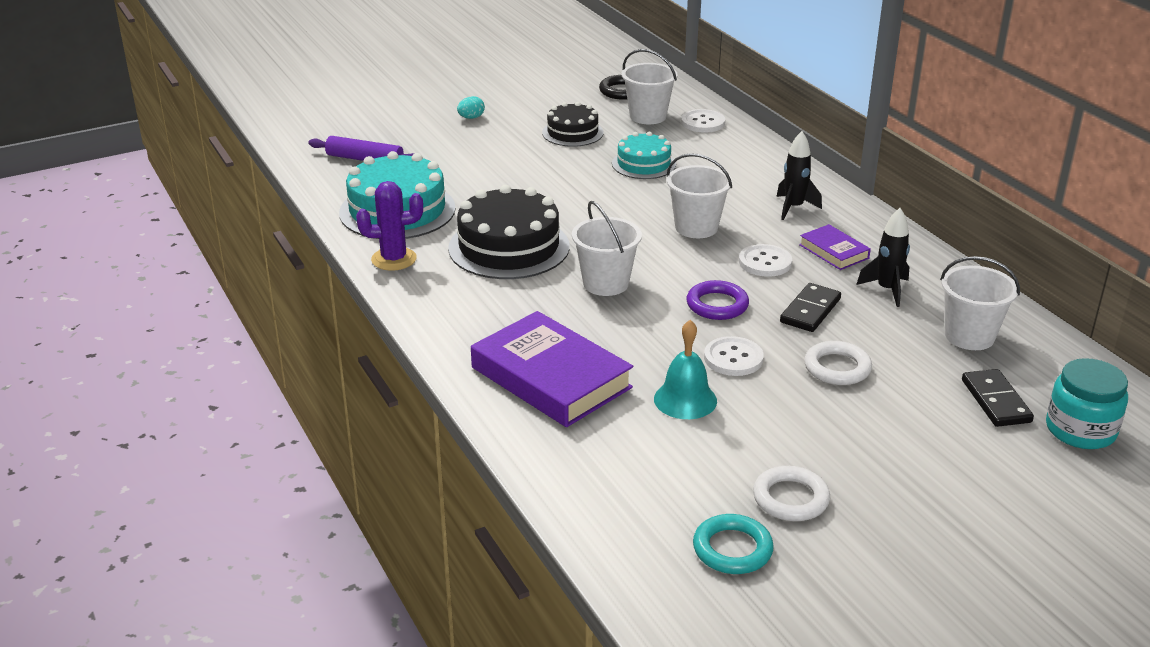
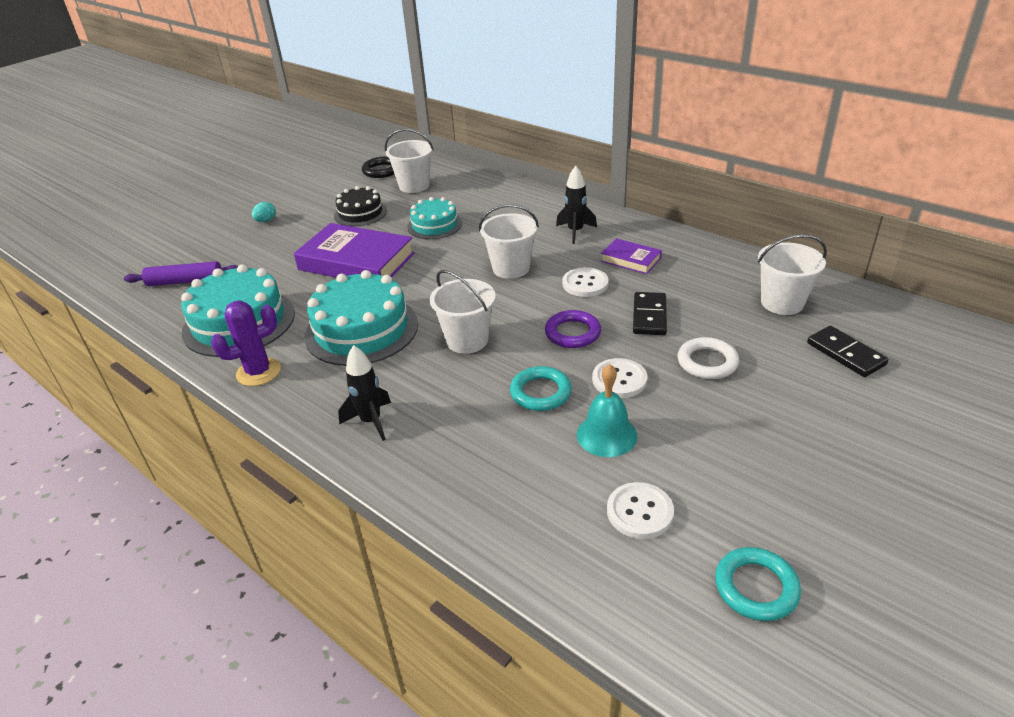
camera: 20 degrees left, 5 degrees up
(509, 247) = (361, 330): black cake -> turquoise cake
(551, 377) = (473, 451): purple book -> purple book (356, 261)
(647, 348) = (540, 392): none -> turquoise ring
(703, 123) = (460, 181): white button -> white button (639, 512)
(790, 498) = (764, 509): white ring -> none
(887, 290) = (693, 281): black rocket -> black rocket (371, 421)
(1080, 430) = (924, 359): turquoise jar -> none

